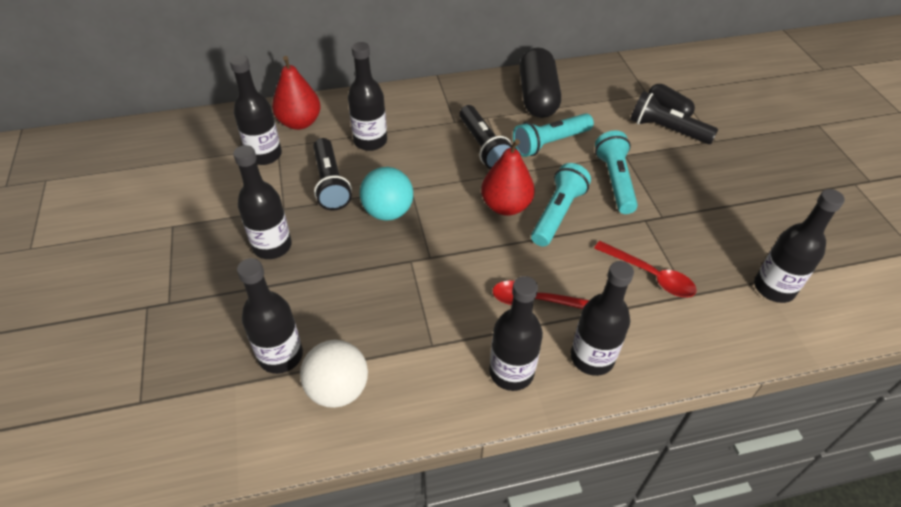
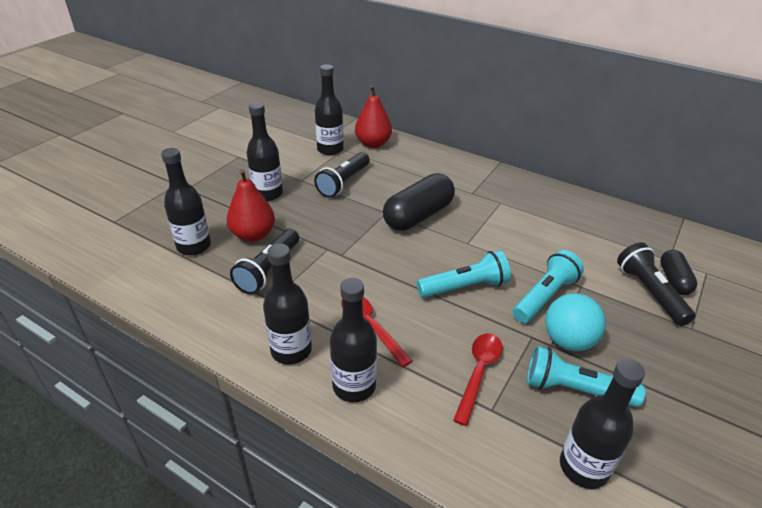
camera: 45 degrees right, 10 degrees down
(338, 389) = (193, 282): white ball -> none
(370, 141) = (399, 174): black bottle -> none
(388, 212) = (353, 216): turquoise ball -> turquoise ball (568, 341)
(483, 146) = (471, 217): black flashlight -> black flashlight (268, 270)
(506, 206) = (433, 259): red pear -> red pear (253, 235)
(537, 97) = (560, 211): black capsule -> black capsule (418, 216)
(550, 143) = (526, 243): turquoise flashlight -> turquoise flashlight (575, 389)
(650, 275) = (479, 373): red spoon -> red spoon turned 150 degrees counterclockwise

